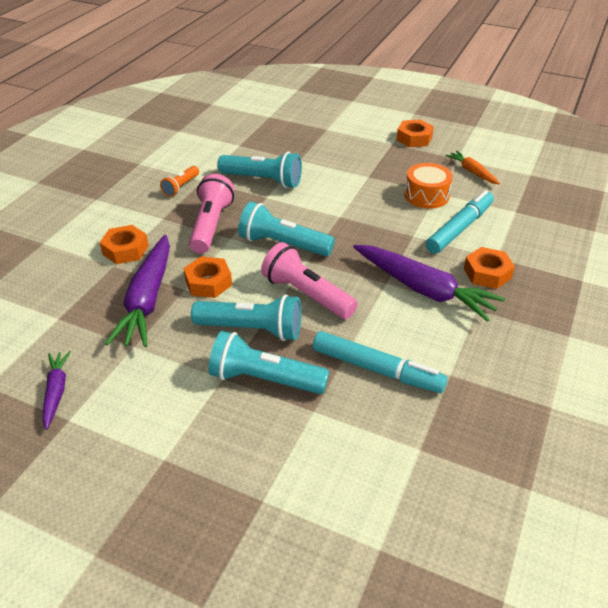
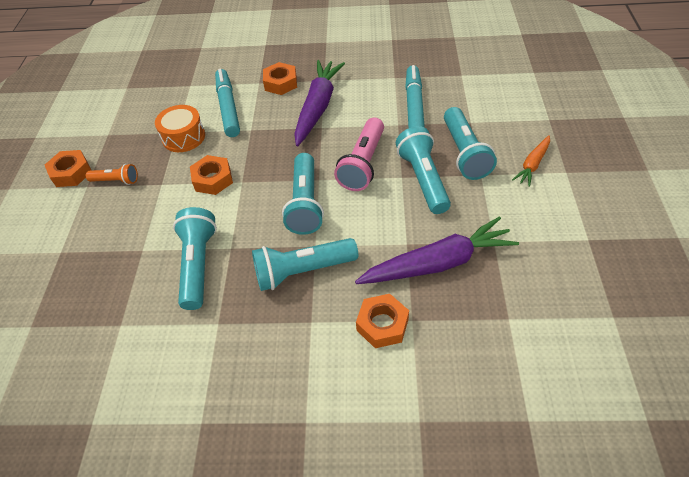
camera: 110 degrees left, 10 degrees up
(56, 392) = (576, 263): purple carrot -> none
(181, 187) = (241, 338): orange flashlight -> orange flashlight (116, 181)
(208, 282) = (388, 231): orange nut -> orange nut (213, 179)
(211, 225) = (302, 271): pink flashlight -> turquoise flashlight
(459, 228) = (228, 108): turquoise marker -> turquoise marker turned 60 degrees clockwise
(472, 172) = (132, 120): orange carrot -> orange carrot (532, 164)

